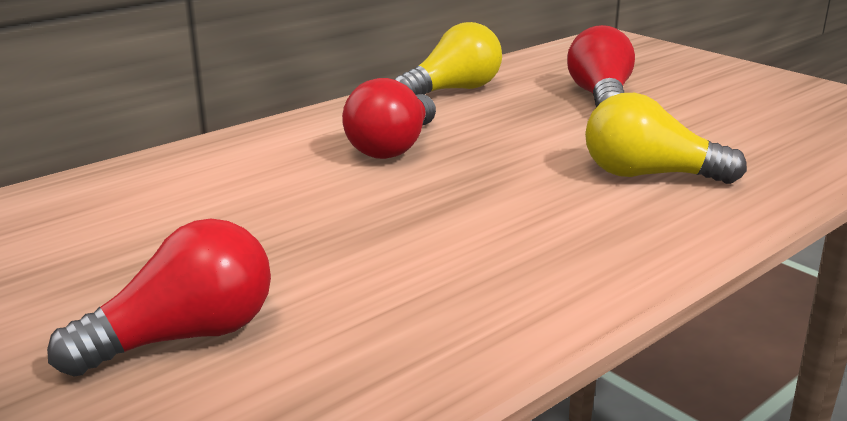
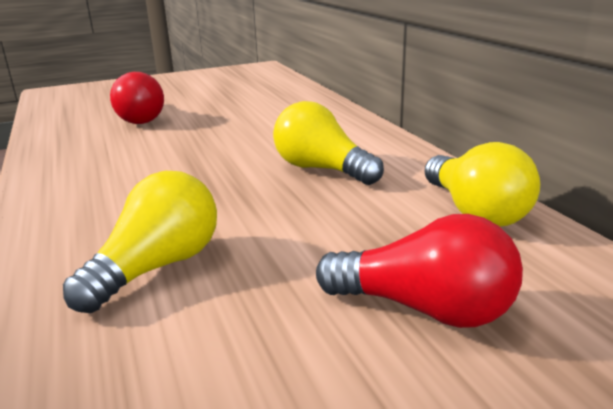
camera: 110 degrees right, 0 degrees up
(393, 147) = (322, 169): red light bulb -> yellow light bulb

